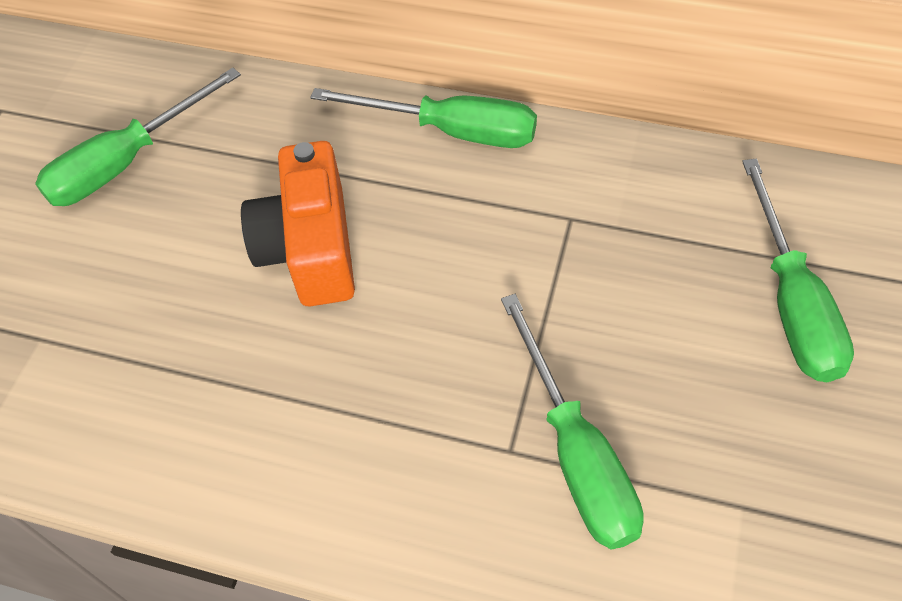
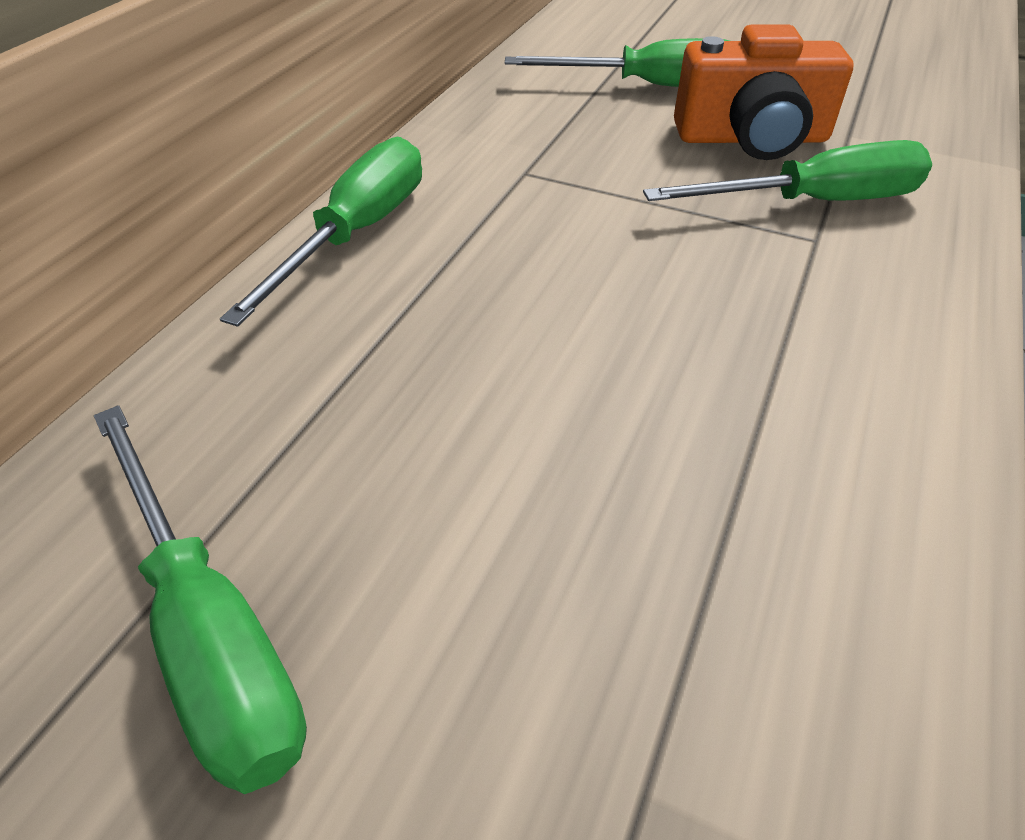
camera: 85 degrees left, 10 degrees down
(310, 248) = (513, 371): orange camera -> orange camera (752, 139)

